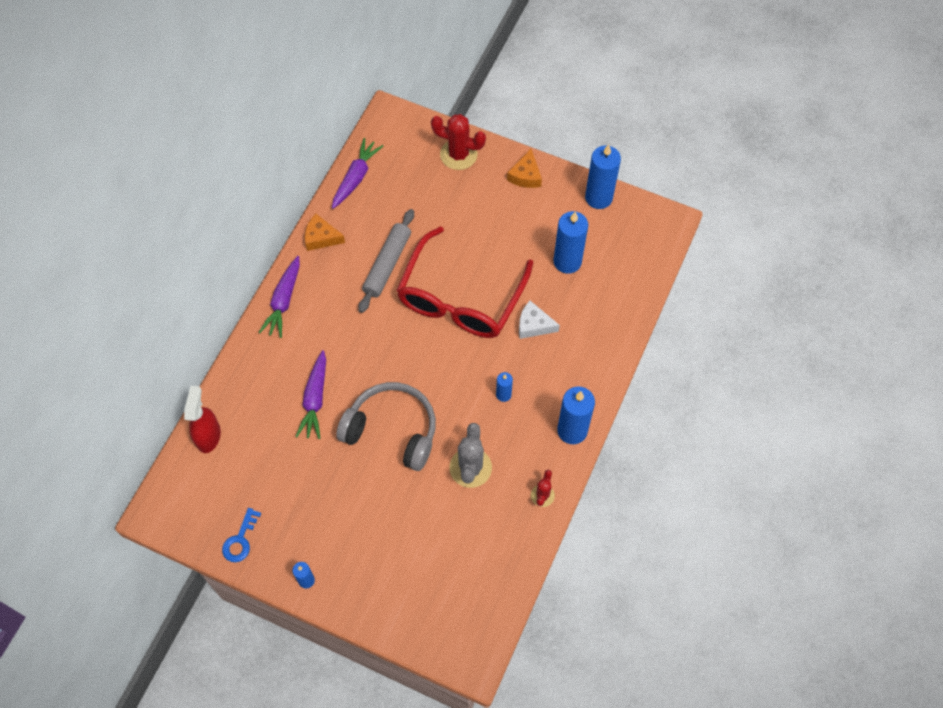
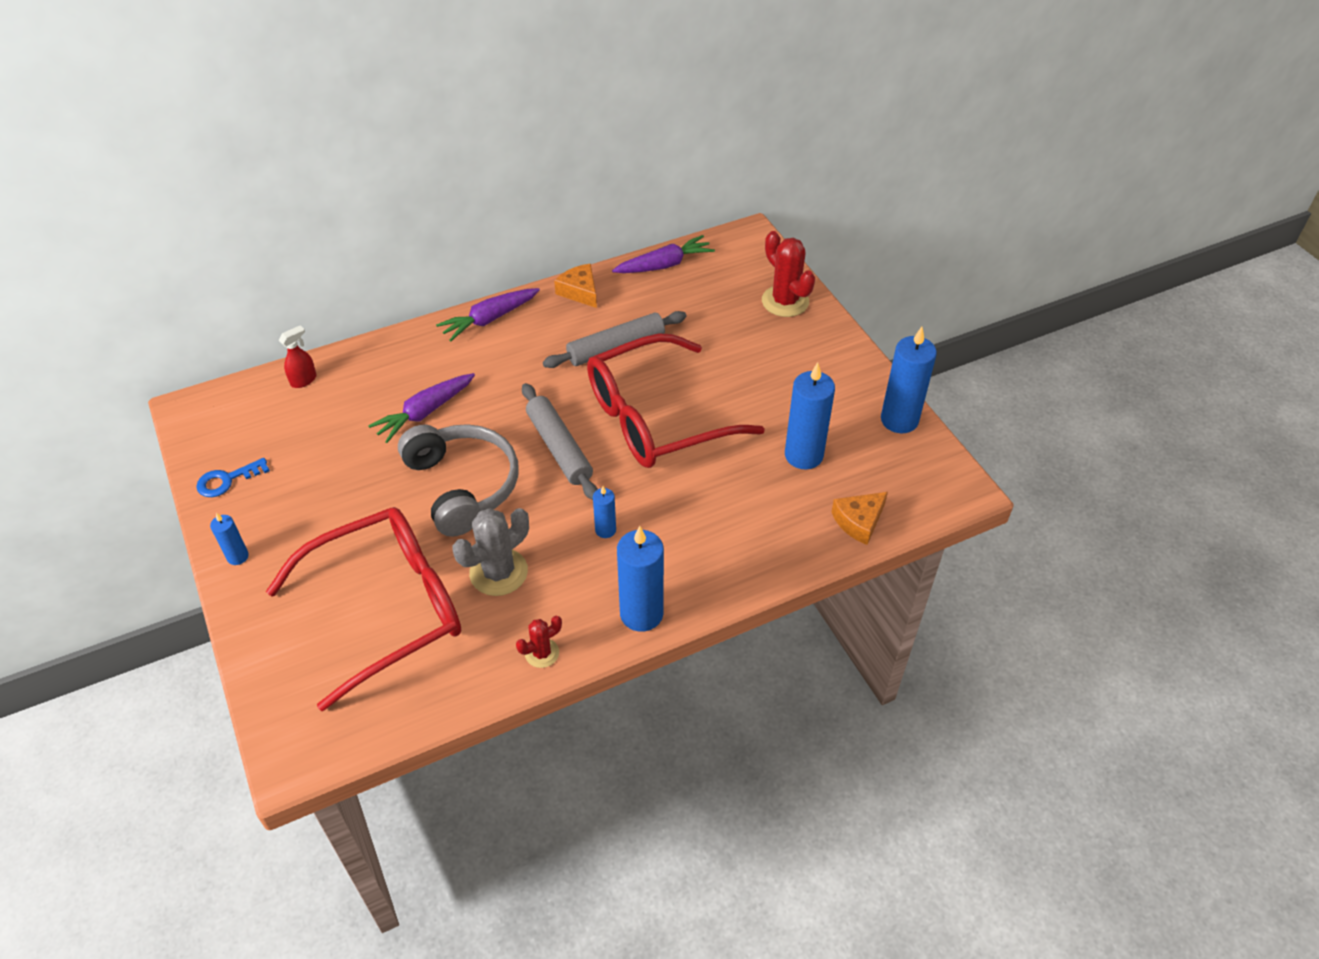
camera: 40 degrees right, 15 degrees down
(208, 436) = (304, 380): red spray bottle -> red spray bottle, size x0.64
(423, 361) = (559, 448): none -> grey rolling pin
(431, 539) = (387, 608): none -> red glasses
(525, 175) = (837, 356): orange cheese -> orange cheese (859, 521)
(534, 325) = (706, 489): white cheese -> none

